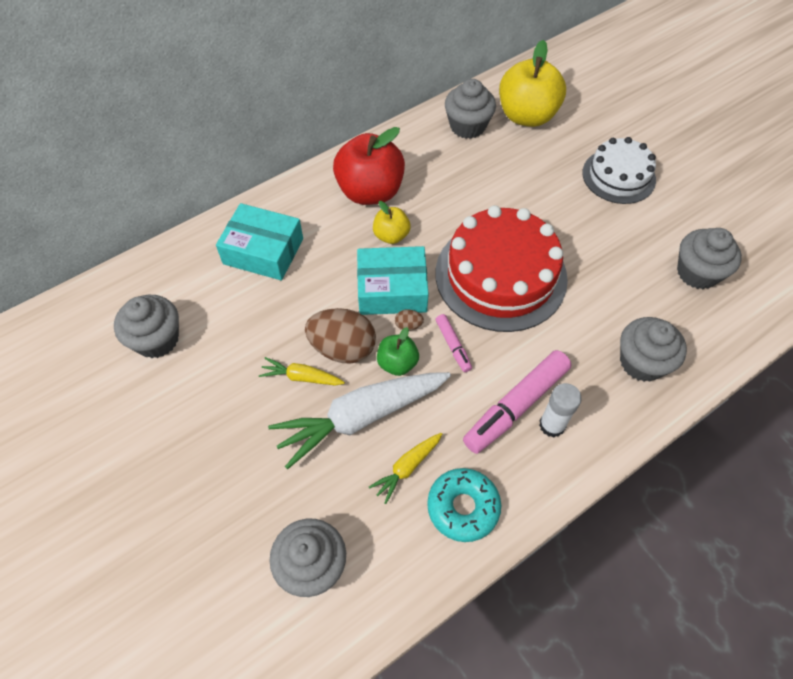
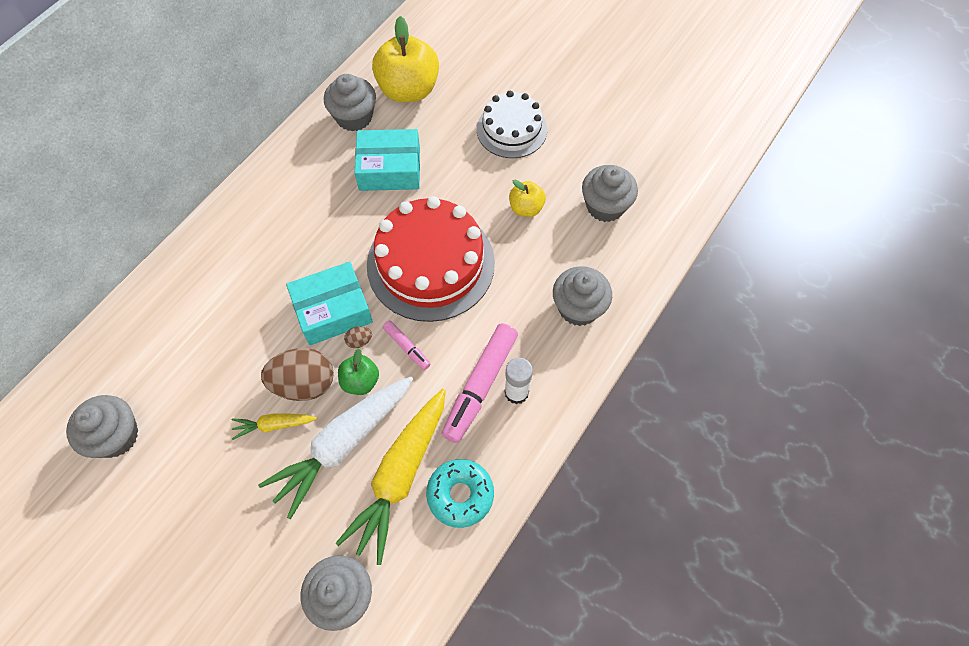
camera: 20 degrees left, 5 degrees up
(263, 251) = (192, 311): turquoise box -> turquoise box (389, 169)
(370, 191) = (279, 215): red apple -> none
(391, 235) = (314, 255): yellow apple -> yellow apple (526, 208)
(407, 468) = (400, 477): yellow carrot -> yellow carrot, size x2.10

